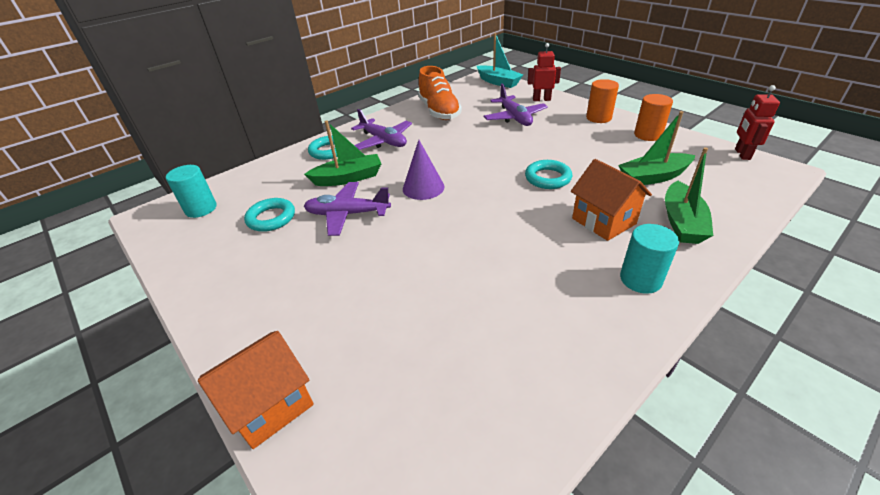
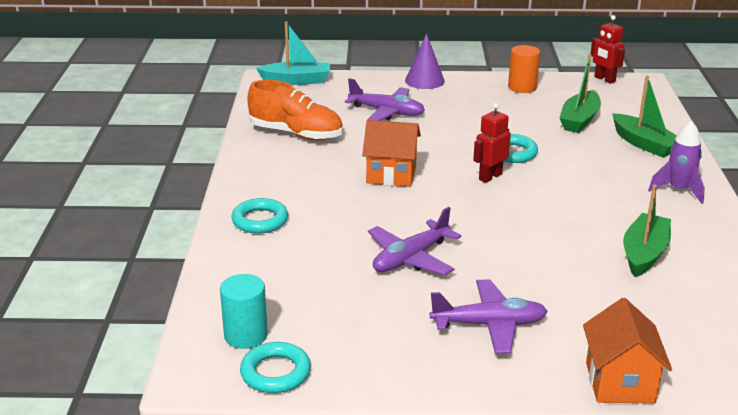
camera: 50 degrees left, 10 degrees down
(271, 218) = (345, 299): turquoise ring -> turquoise ring (275, 372)
(348, 178) = (342, 232): green boat -> green boat (644, 254)
(383, 141) = (300, 185): purple plane -> purple plane (489, 325)
(423, 187) = (430, 206): purple cone -> purple cone (424, 80)
(541, 99) = (377, 85): red robot -> red robot (490, 177)
(598, 118) = (460, 86): orange cylinder -> none
(603, 221) = (601, 166): orange house -> orange house (391, 175)
(640, 279) = (678, 190): turquoise cylinder -> purple rocket

